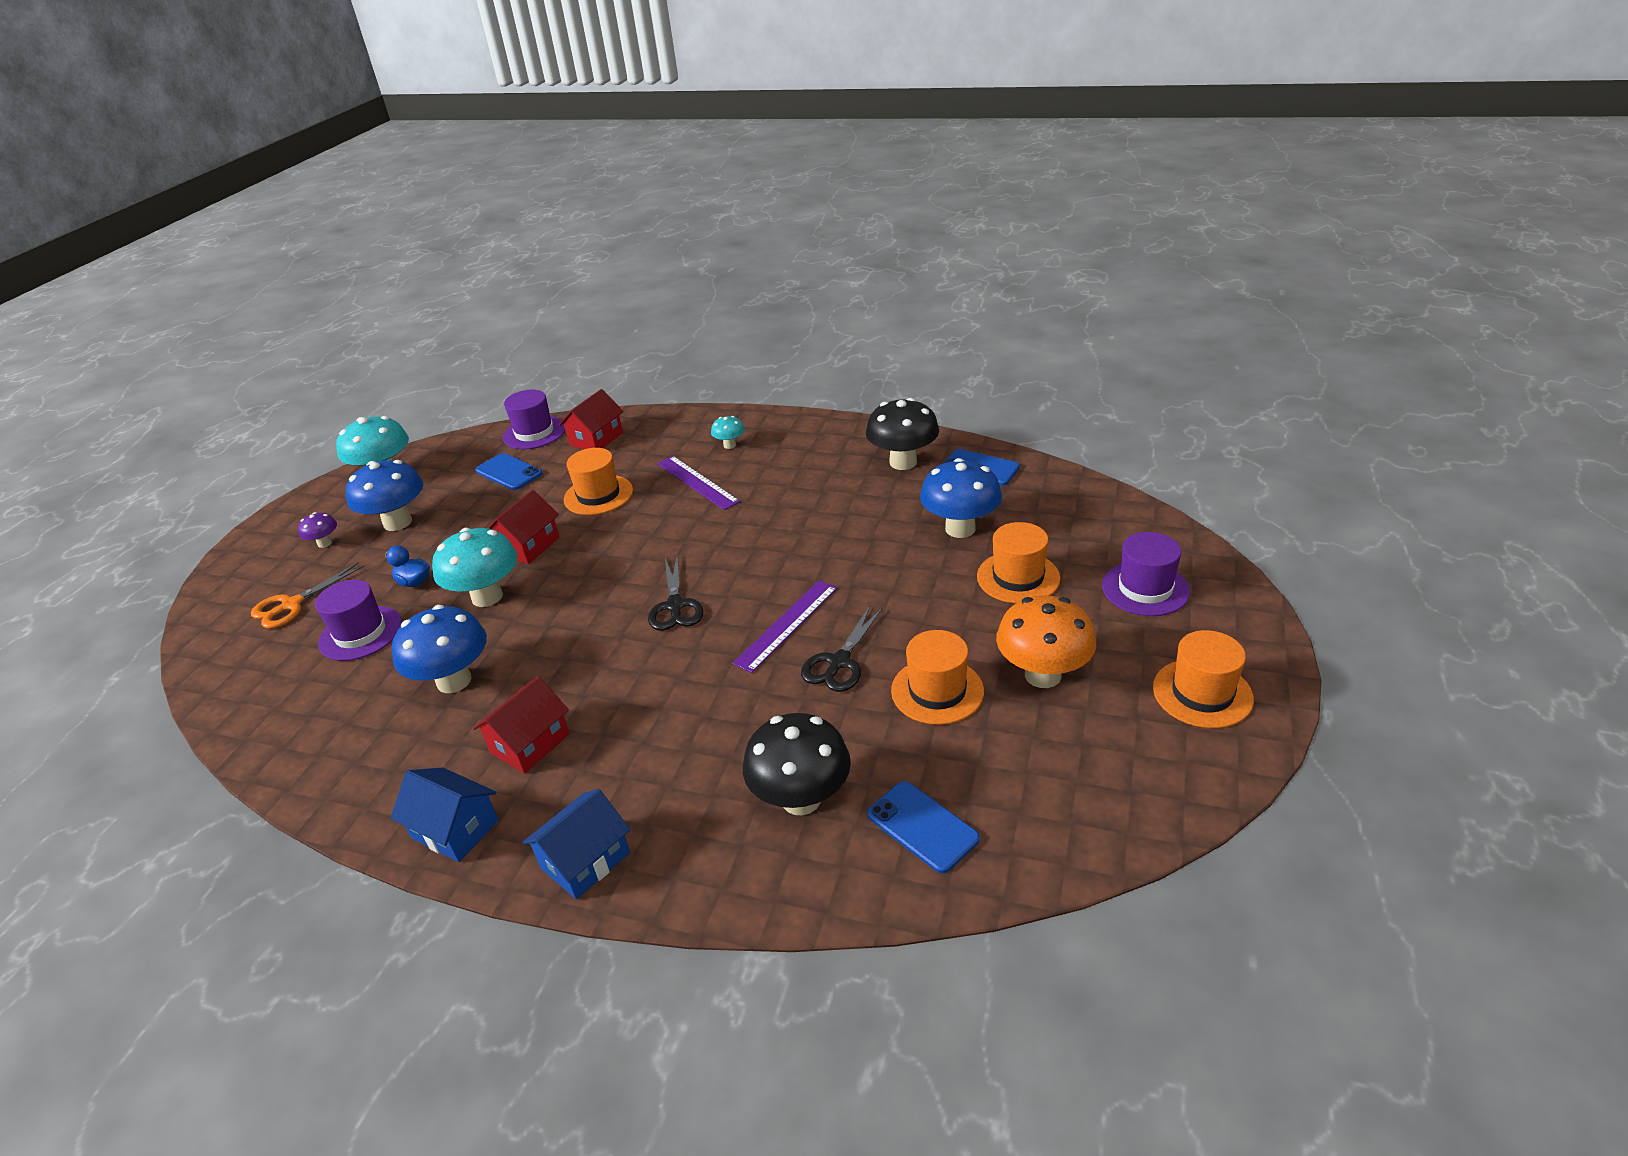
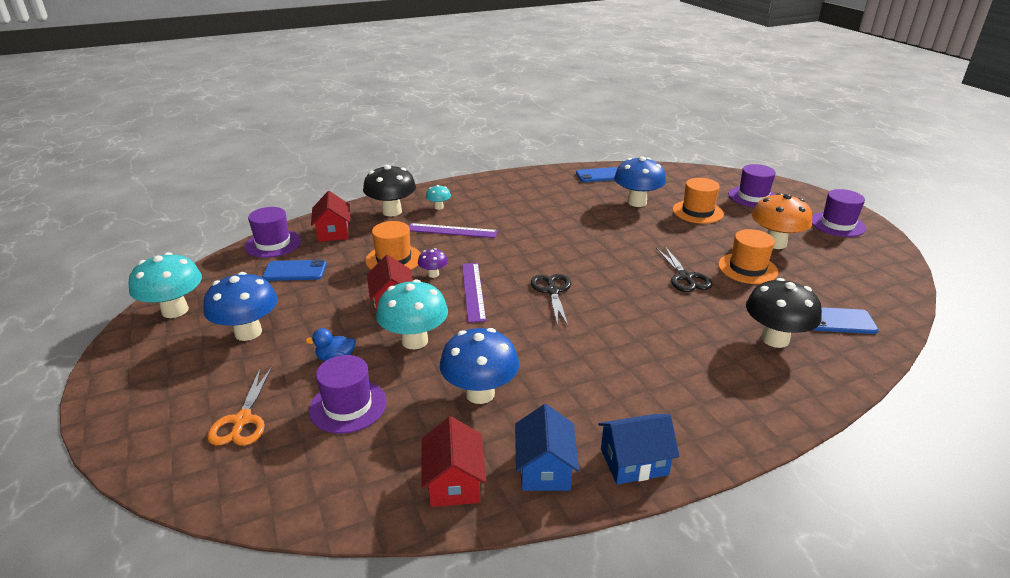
camera: 45 degrees left, 5 degrees down
(325, 543) = (197, 371): purple mushroom -> purple mushroom (433, 274)
(530, 743) = (594, 395): red house -> red house (454, 482)
(585, 860) = (732, 427): blue house -> blue house (545, 468)
(675, 605) = (552, 291): black scissors -> black scissors turned 135 degrees counterclockwise
(787, 625) = (630, 273): purple ruler -> purple ruler (473, 291)
(903, 462) = (557, 184): black mushroom -> black mushroom (392, 211)
(1202, 693) = (837, 224): orange hat -> purple hat

